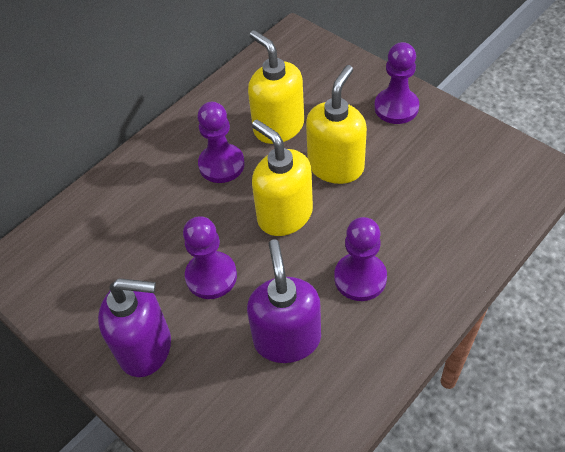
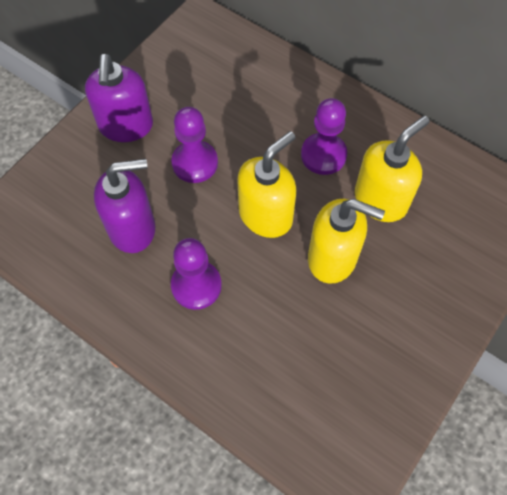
camera: 80 degrees right, 10 degrees up
(396, 107) = (428, 318): purple pawn -> none

